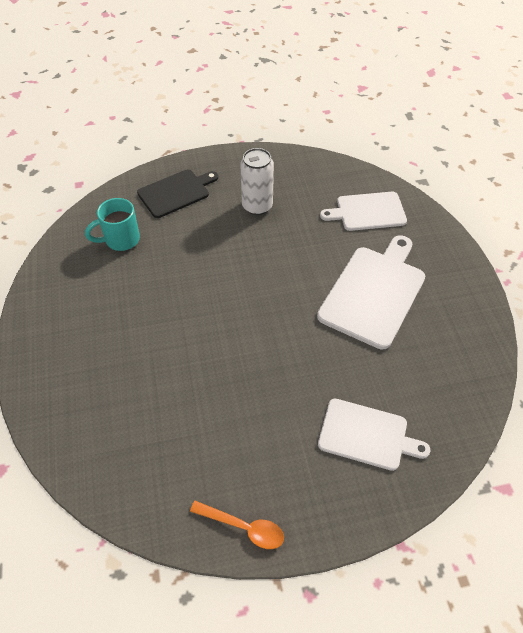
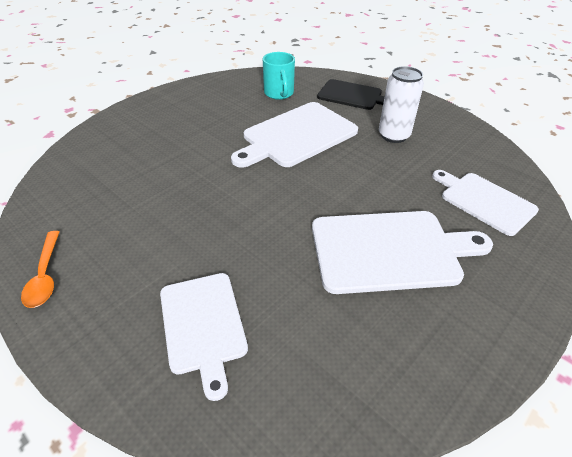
camera: 55 degrees right, 10 degrees down
(121, 240) = (279, 94): turquoise mug -> turquoise mug turned 135 degrees counterclockwise
(200, 266) = (296, 135): none -> white cutting board

